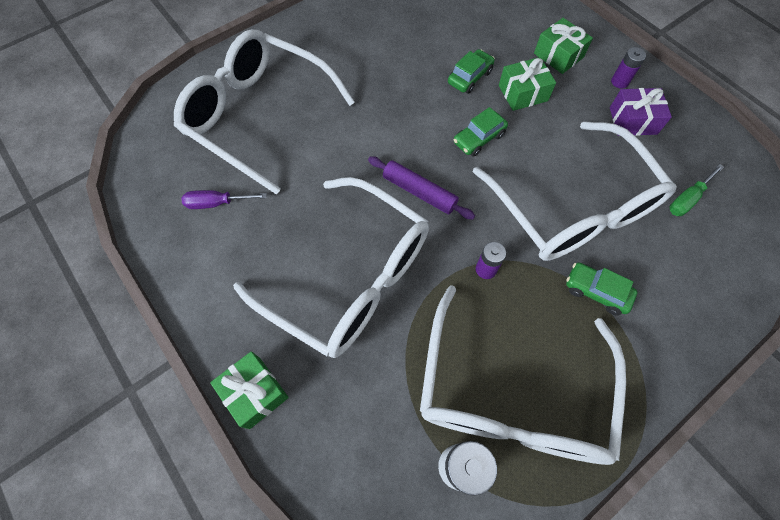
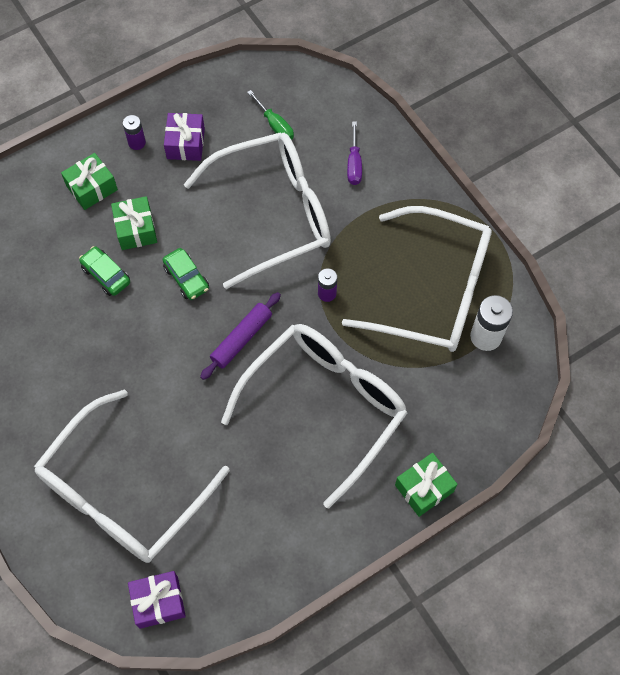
camera: 85 degrees left, 0 degrees up
(157, 154) = (158, 602): none -> purple gift
(217, 203) = (231, 531): purple screwdriver -> purple screwdriver (354, 164)
(596, 291) = (354, 214): green car -> none

